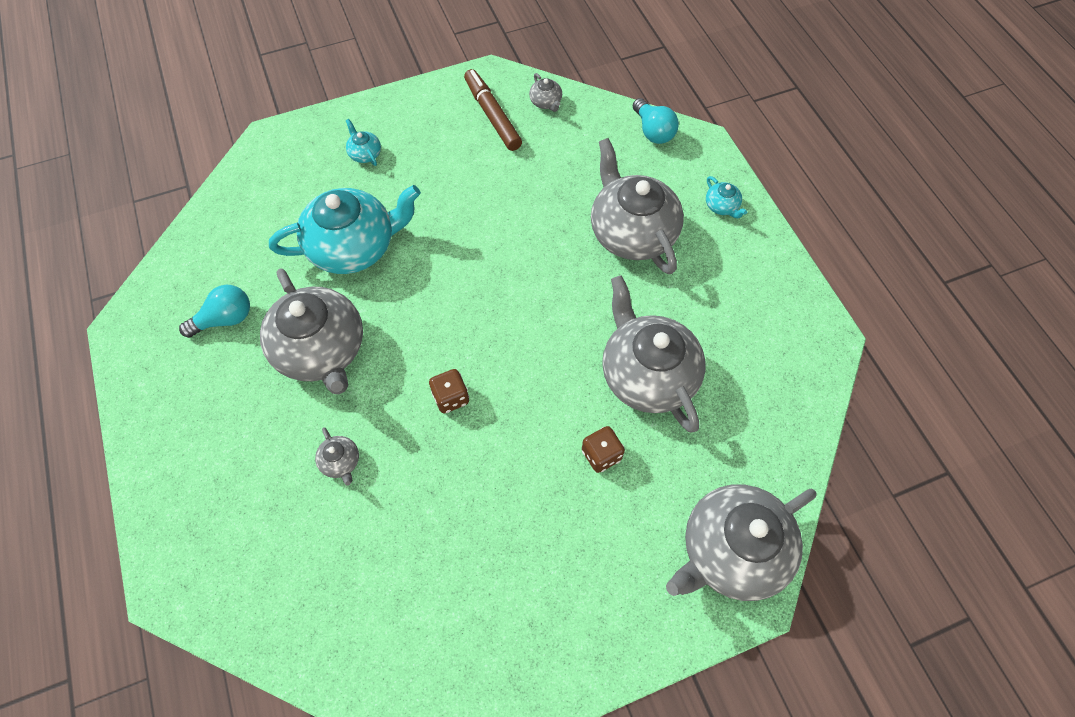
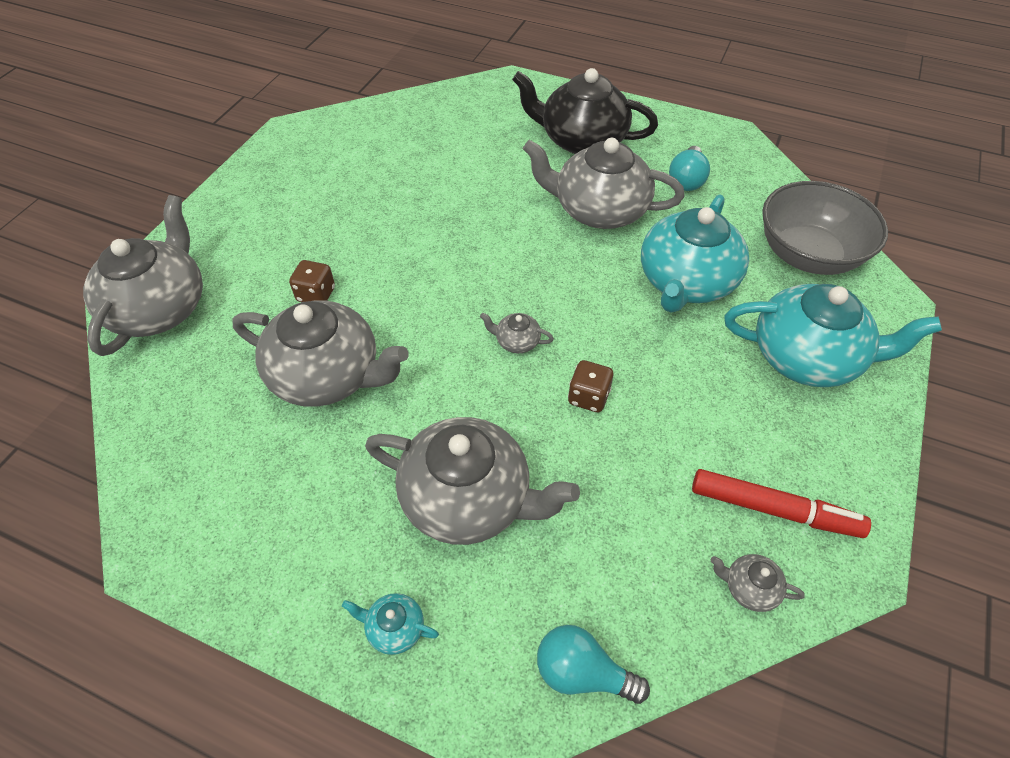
camera: 135 degrees right, 10 degrees down
(229, 435) = (581, 140): none -> black teapot
(258, 200) = (808, 255): none -> grey bowl
(341, 462) = (496, 173): grey teapot -> grey teapot (516, 341)
(365, 154) = (807, 357): turquoise teapot -> turquoise teapot, size x2.46
(451, 397) = (471, 249): brown dice -> brown dice (588, 397)
(492, 115) = (774, 510): brown marker -> red marker

